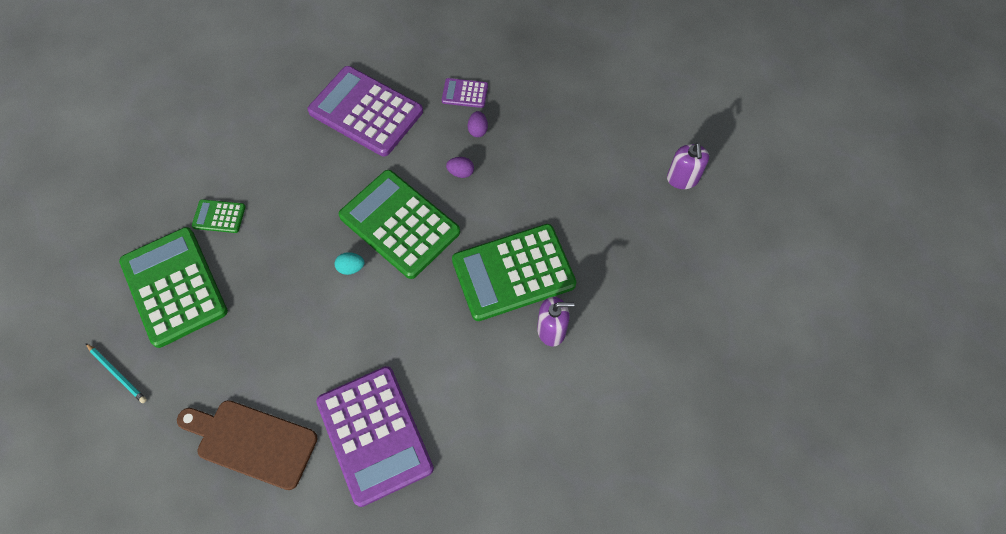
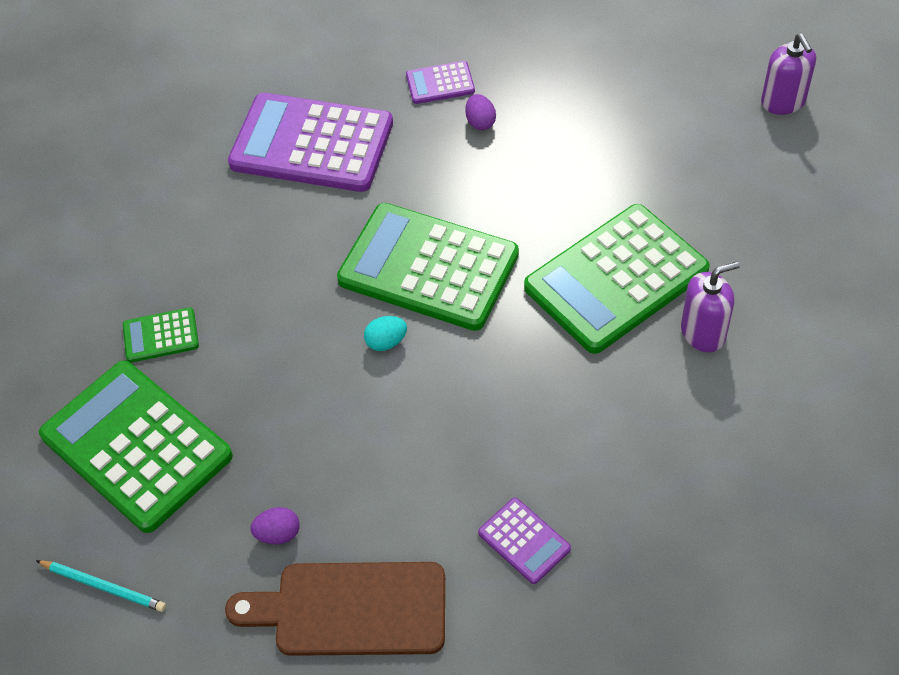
camera: 15 degrees left, 10 degrees down
(374, 435) = (524, 541): purple calculator -> purple calculator, size x0.45
(461, 172) = (482, 180): purple egg -> purple egg (278, 534)

